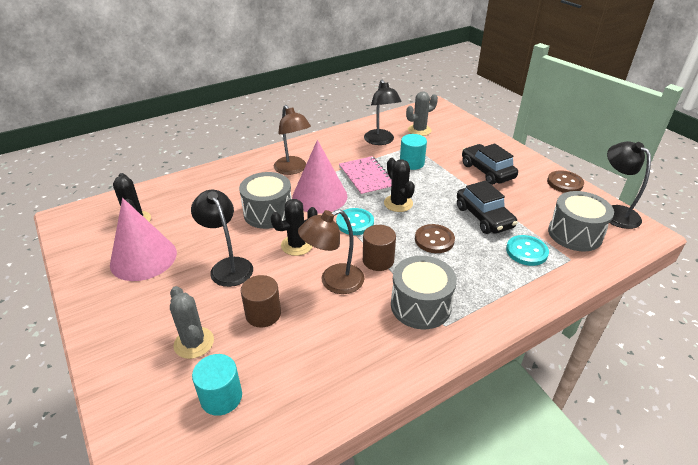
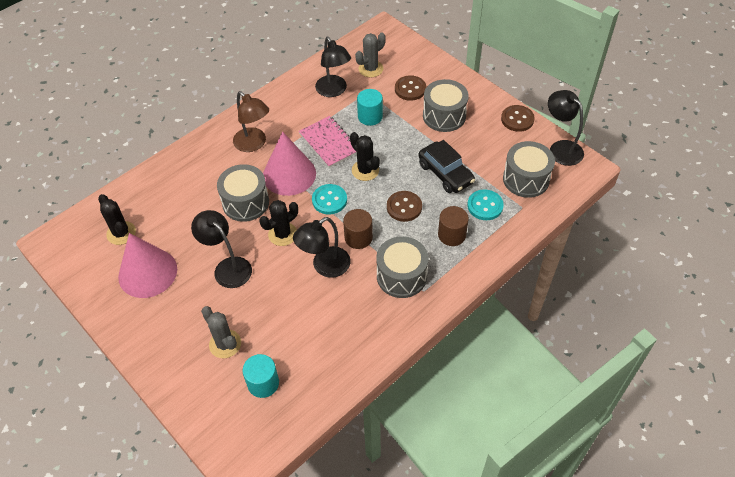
camera: 10 degrees left, 15 degrees up
(263, 314) = (273, 308): brown cylinder -> brown cylinder (451, 235)
(333, 282) = (325, 267): brown lamp -> black lamp
(455, 148) = (410, 89): none -> brown button
(487, 171) = (444, 116): black car -> grey drum

